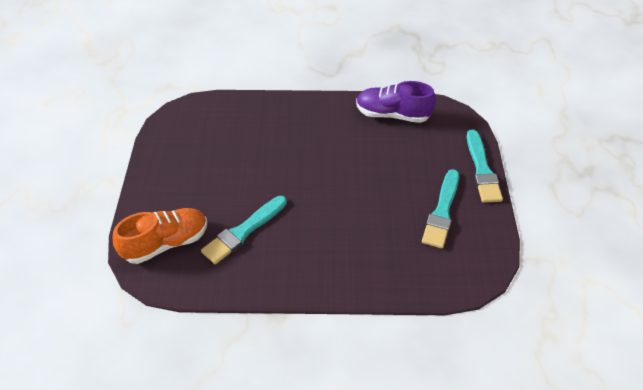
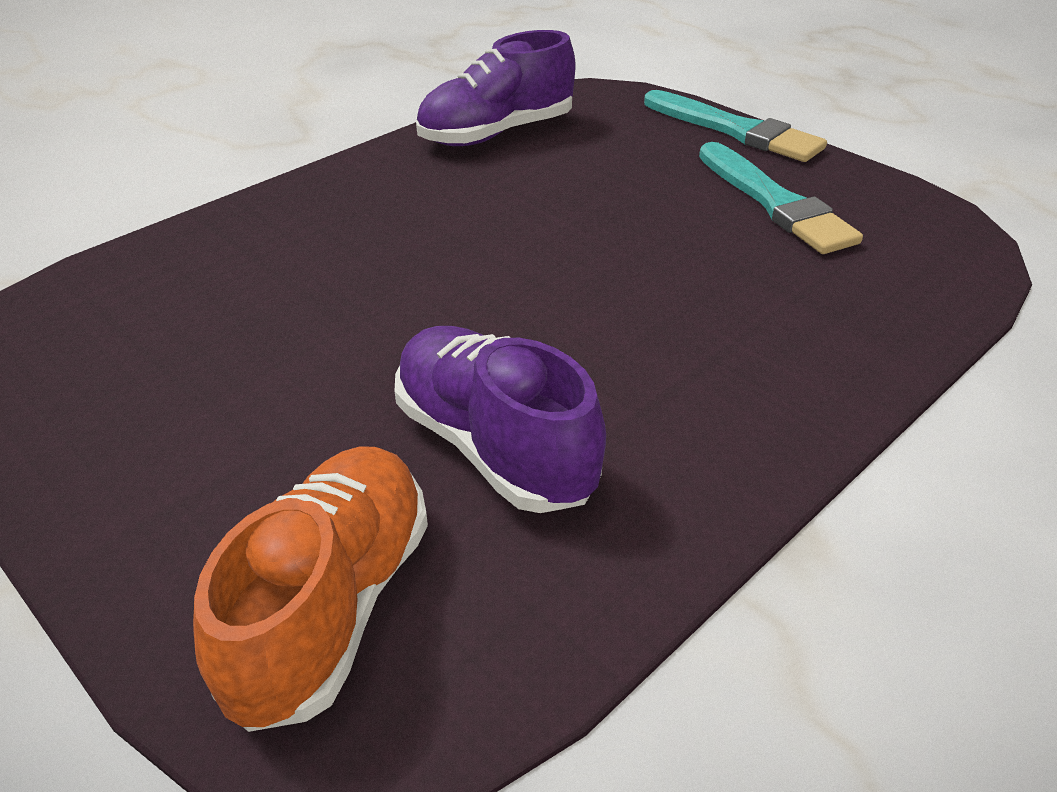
camera: 45 degrees left, 10 degrees down
(243, 231) = (494, 446): turquoise brush -> purple shoe

